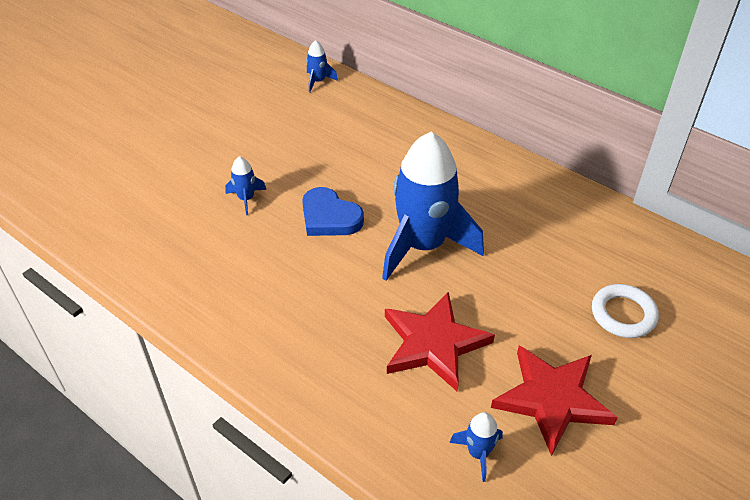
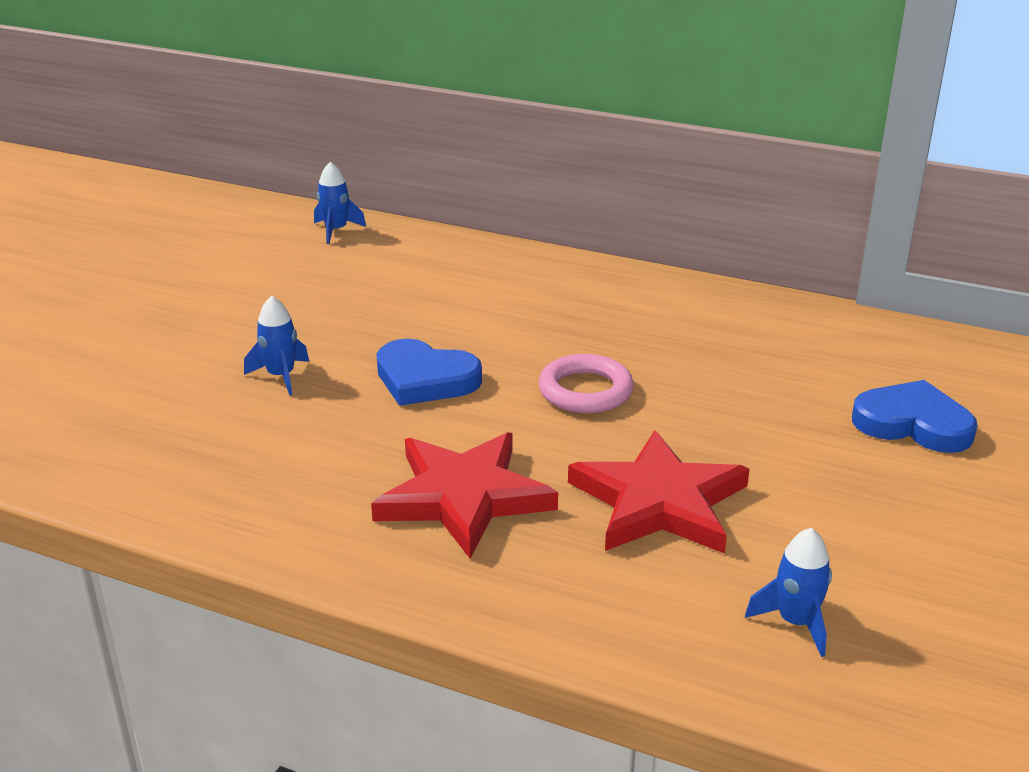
camera: 15 degrees left, 15 degrees down
(423, 245) = (585, 391): blue rocket -> pink ring
(552, 399) = (869, 537): red star -> red star (464, 497)
(623, 314) = (913, 424): white ring -> blue heart

